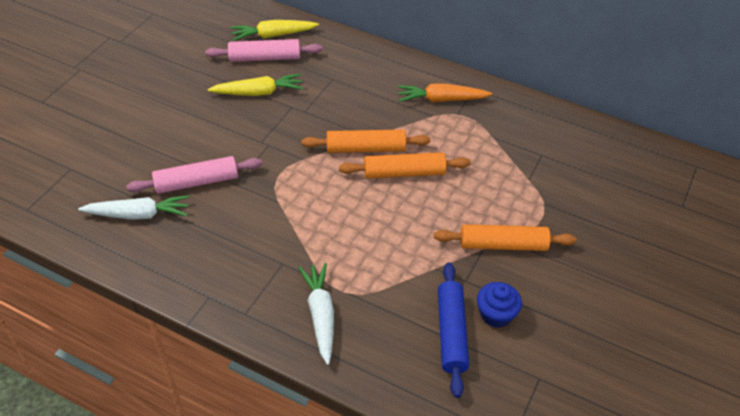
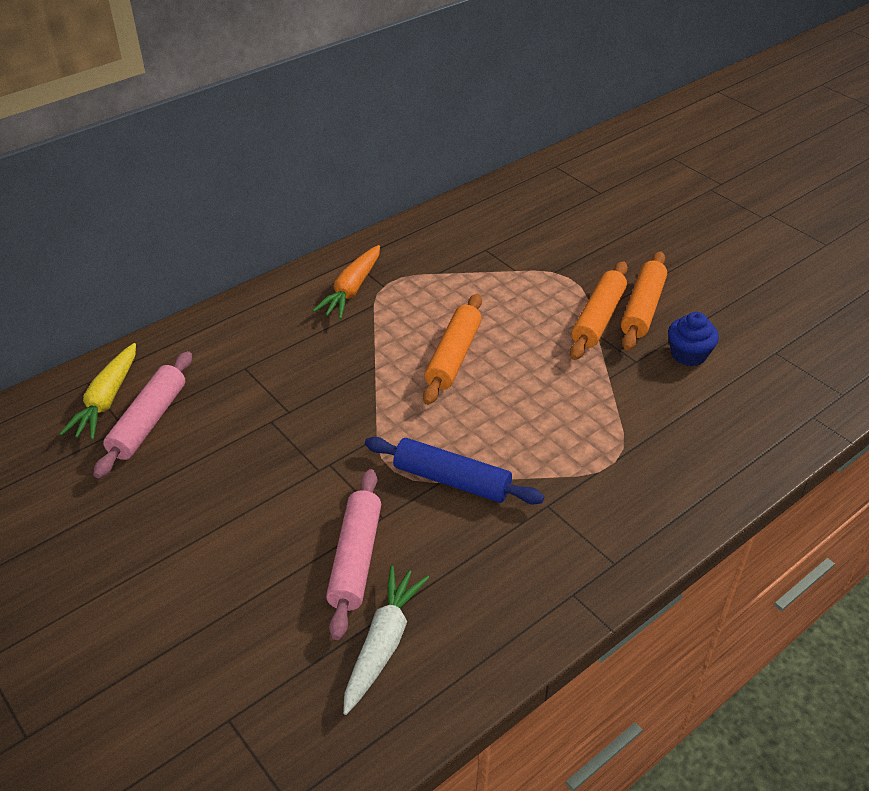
camera: 65 degrees left, 5 degrees down
(258, 92) = (217, 447): yellow carrot -> none
(320, 315) = (642, 492): white carrot -> none
(366, 148) = (394, 376): orange rolling pin -> orange rolling pin (642, 308)
(451, 333) = (702, 394): blue rolling pin -> blue rolling pin (451, 480)

